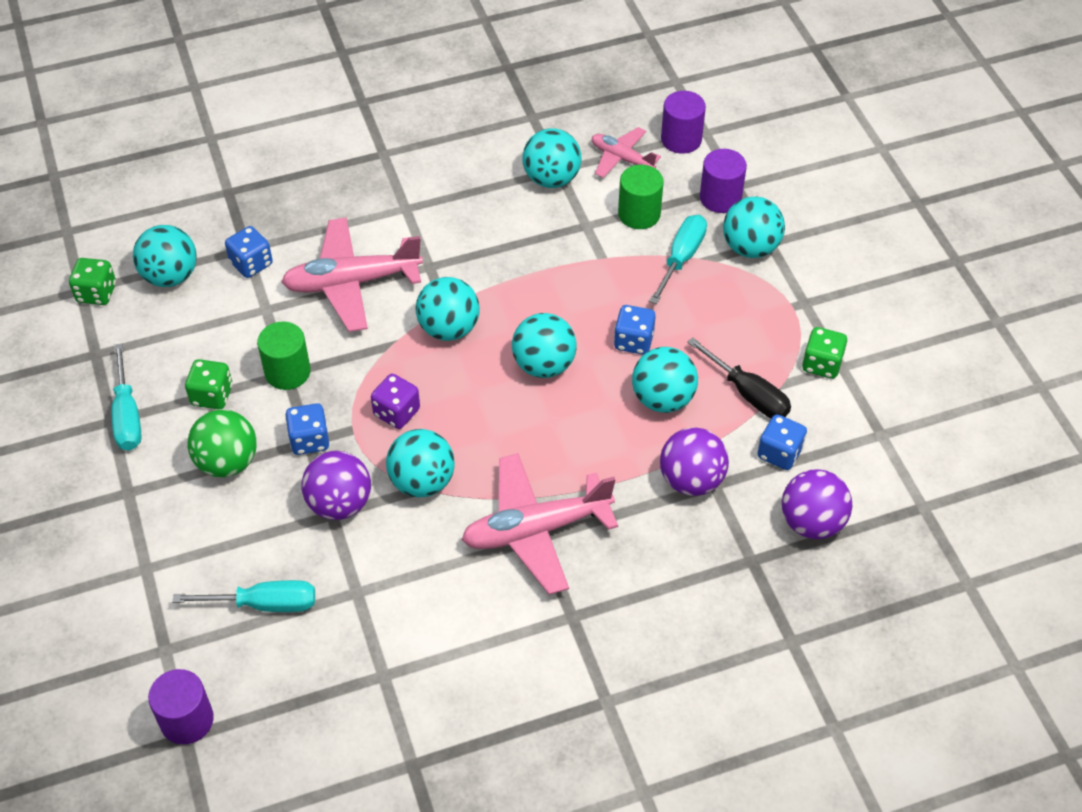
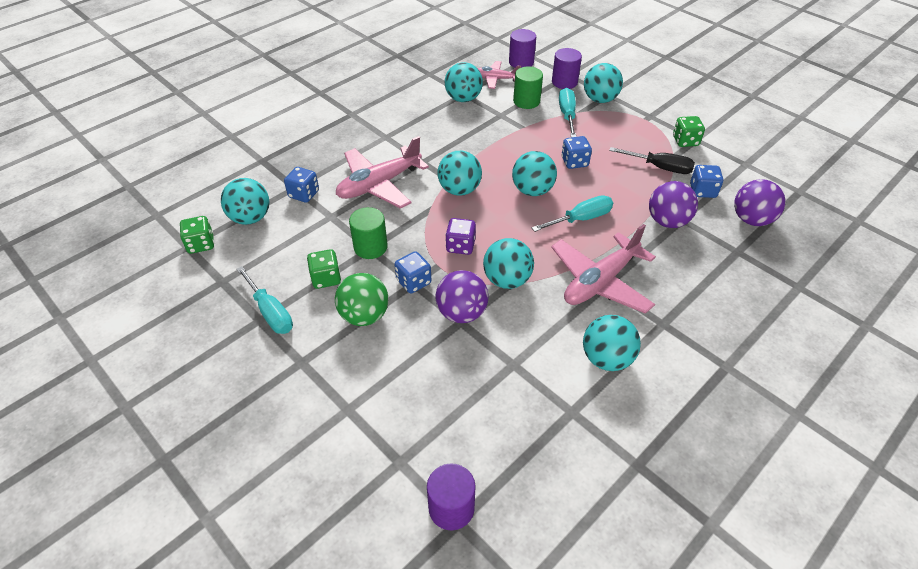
camera: 25 degrees left, 5 degrees down
(264, 604) = (453, 398): turquoise screwdriver -> turquoise screwdriver (580, 219)
(662, 399) = (615, 185): turquoise ball -> turquoise ball (606, 358)

